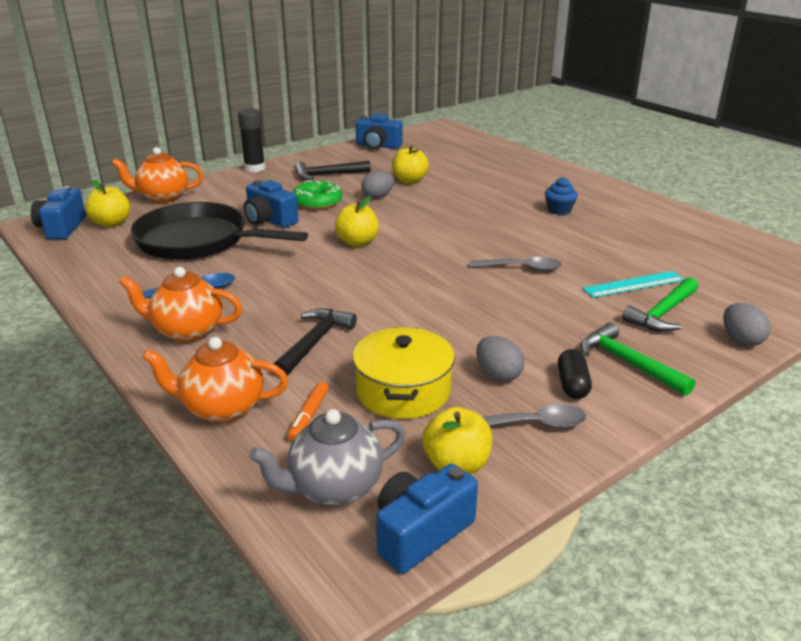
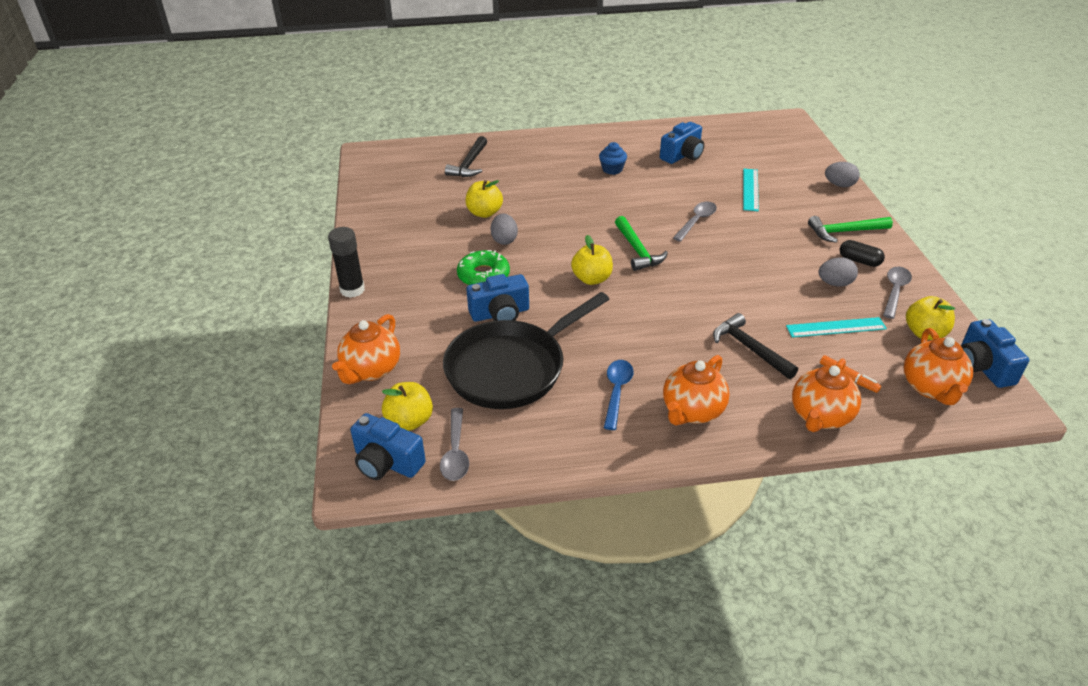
camera: 60 degrees left, 10 degrees up
(82, 246) = (455, 452): none -> grey spoon
(327, 175) = (421, 251): black hammer -> black hammer (469, 164)
(334, 487) = (931, 388): grey teapot -> orange teapot
(378, 146) = (377, 201): blue camera -> blue camera (682, 155)
(403, 391) = (836, 327): yellow pot -> turquoise ruler
(662, 313) = (794, 195): green hammer -> green hammer (637, 250)

